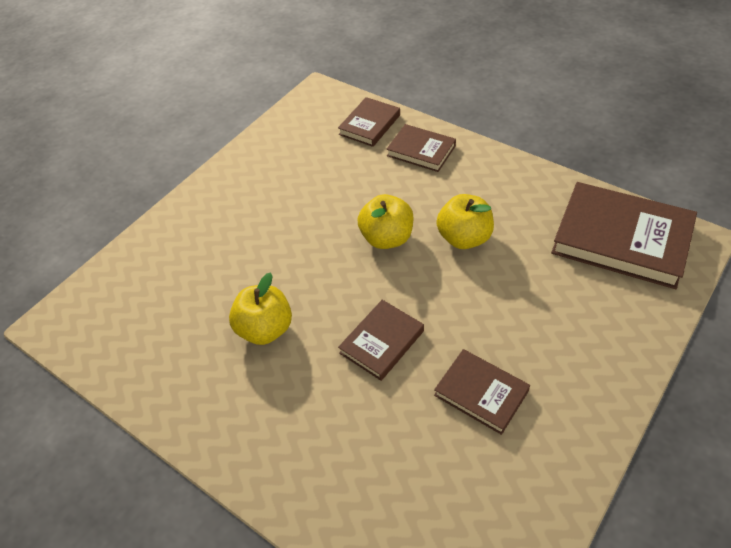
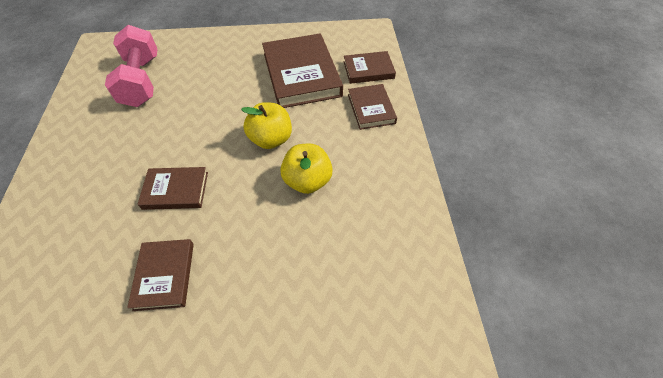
camera: 45 degrees right, 5 degrees up
(177, 305) = (142, 81): none -> pink dumbbell
(265, 329) = (149, 128): yellow apple -> none
(621, 239) = (399, 288): brown book -> brown book (301, 74)

